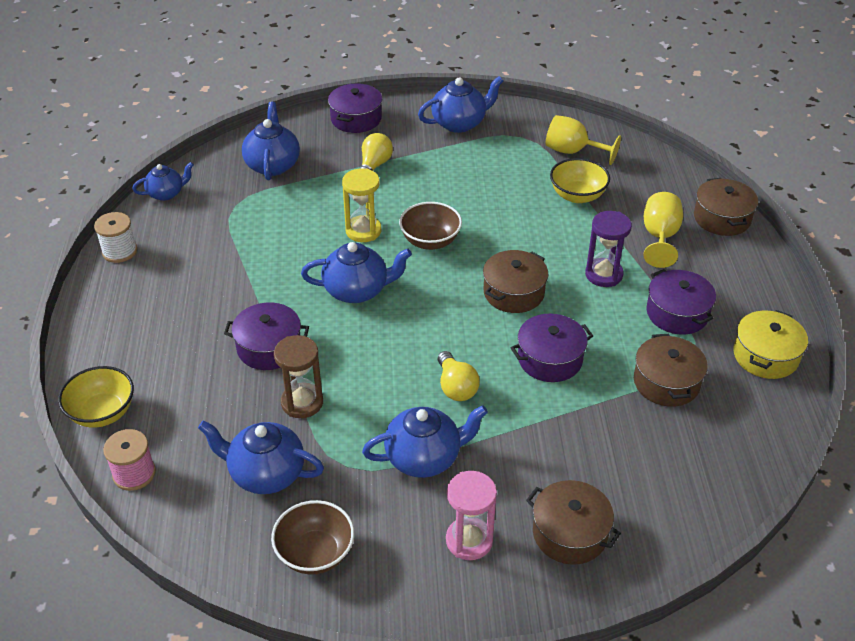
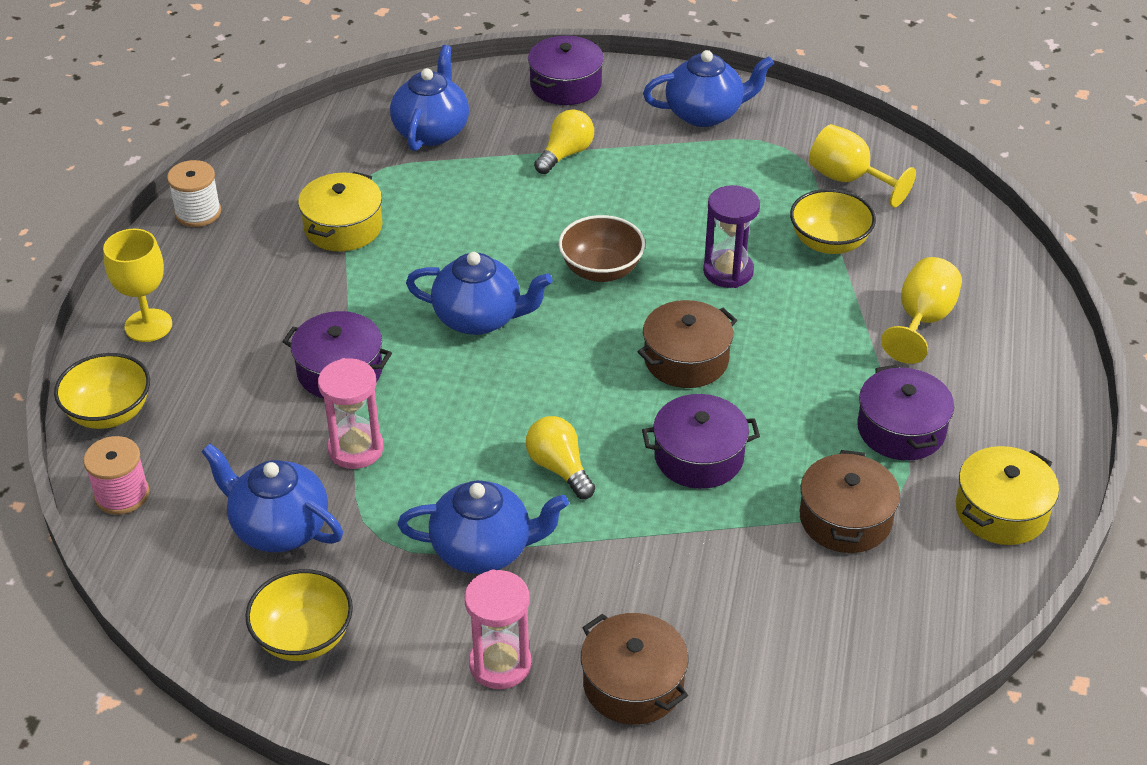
camera: 15 degrees right, 0 degrees up
(110, 341) = (148, 325): none -> yellow goblet
(166, 193) = (282, 147): blue teapot -> none
(233, 243) = (343, 227): none -> yellow pot
(302, 402) = (356, 449): brown hourglass -> pink hourglass
(315, 553) = (304, 637): brown bowl -> yellow bowl
(363, 231) = (517, 240): yellow hourglass -> none
(456, 387) = (559, 468): yellow light bulb -> yellow light bulb turned 150 degrees clockwise
(603, 274) = (820, 358): purple hourglass -> purple hourglass (728, 271)
(722, 218) = (1024, 310): brown pot -> none

